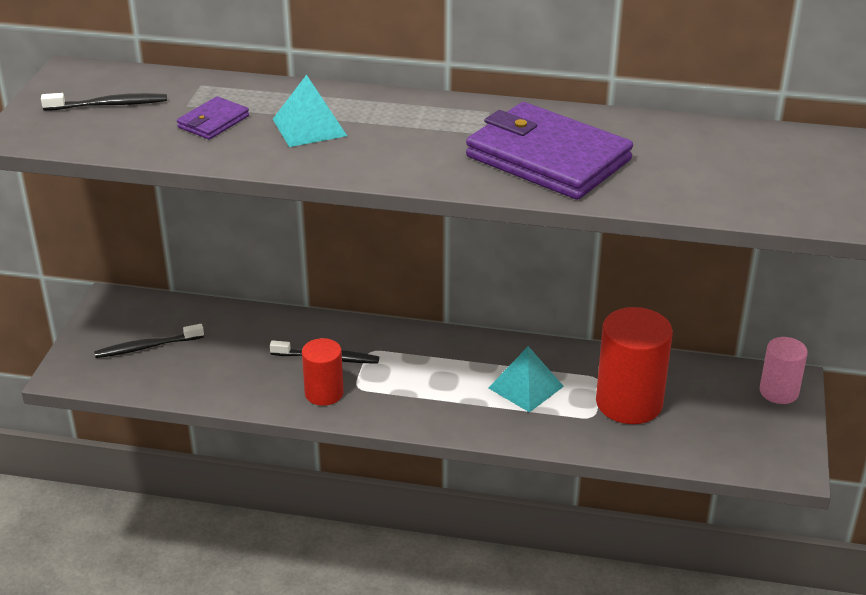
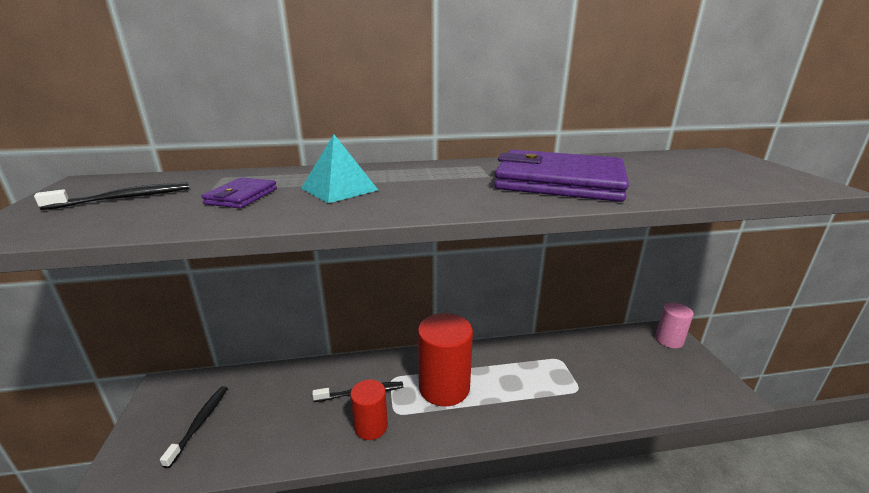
camera: 20 degrees left, 10 degrees down
(147, 347) = (200, 423): black toothbrush -> black toothbrush turned 135 degrees clockwise
(525, 387) = (518, 378): turquoise pyramid -> none
(629, 403) = (592, 372): red cylinder -> red cylinder (444, 387)

